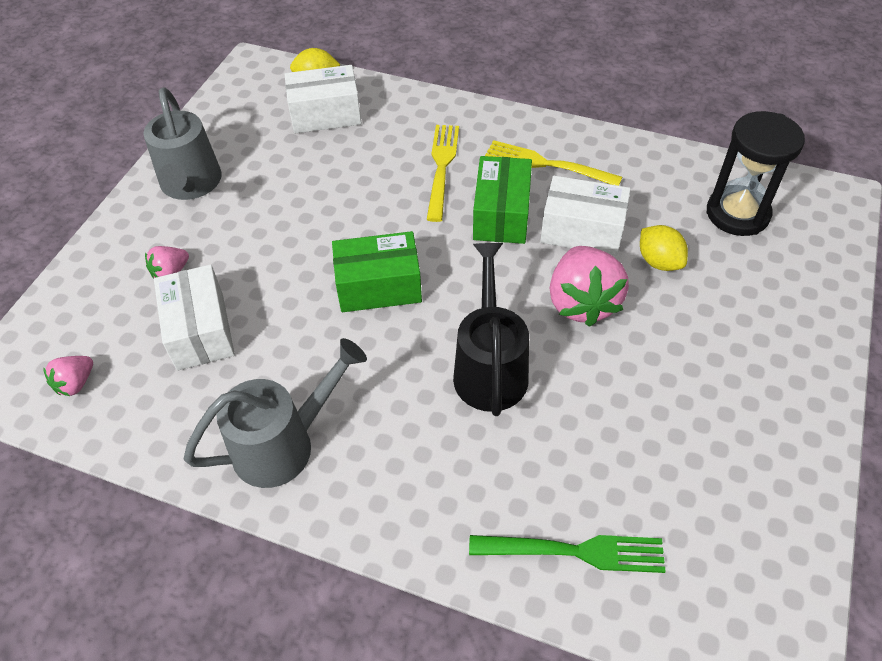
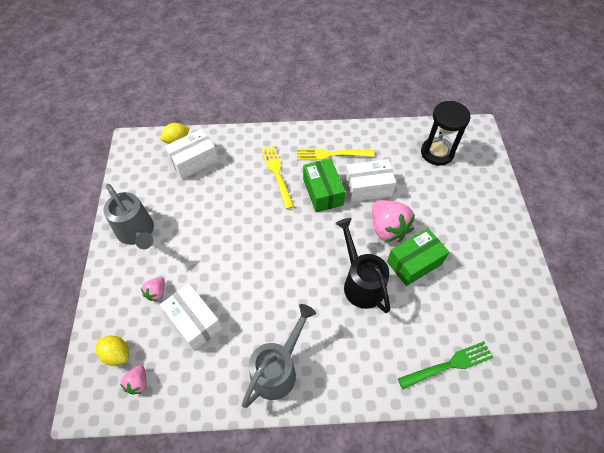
camera: 25 degrees left, 5 degrees up
(379, 286) = (280, 257): green box -> green box (414, 263)
(659, 261) = (413, 192): yellow lemon -> yellow lemon (117, 354)

